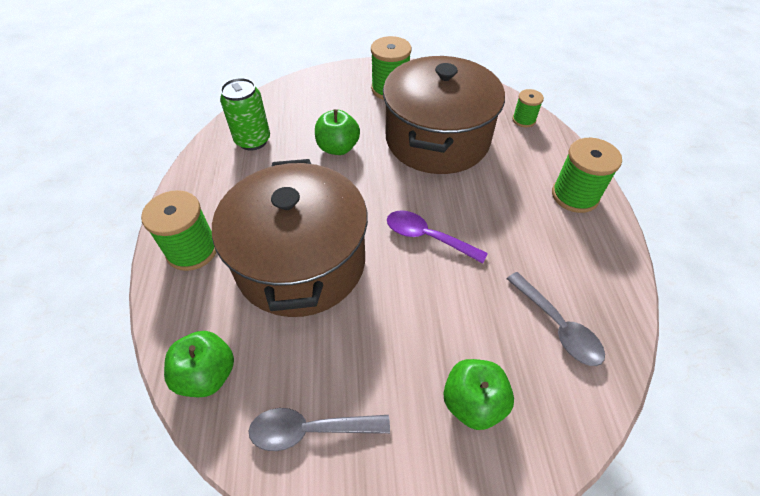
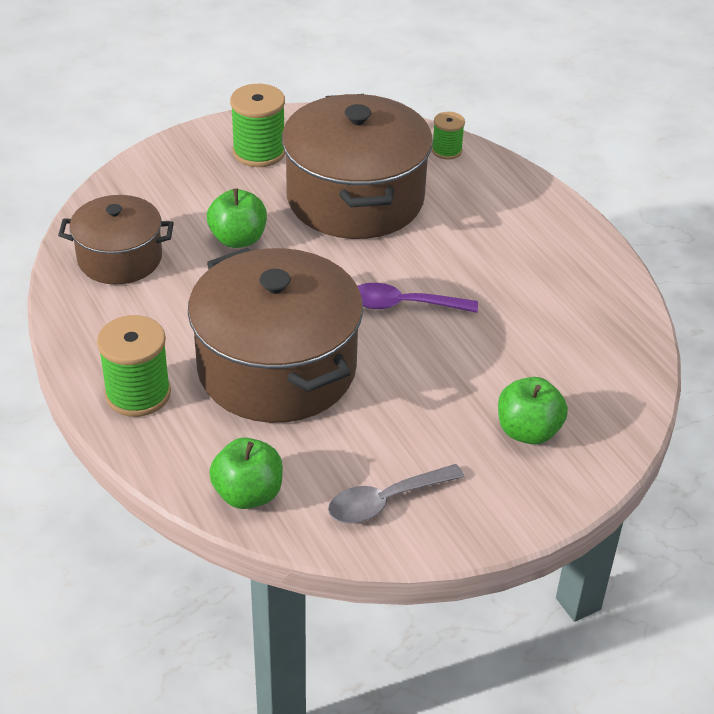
camera: 25 degrees left, 10 degrees down
(253, 140) = (120, 258): green can -> brown pot
(557, 326) = (577, 347): grey spoon -> none
(574, 195) = (541, 220): green spool -> none

